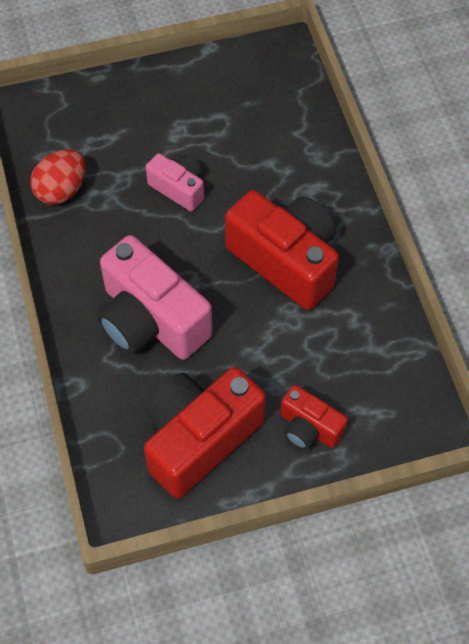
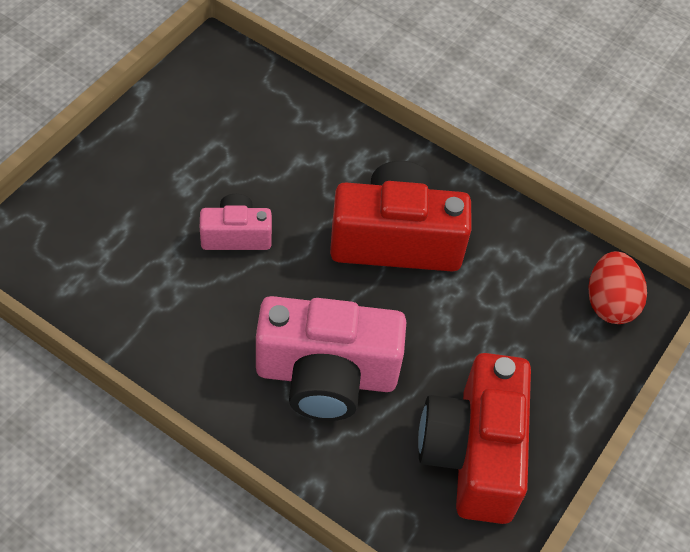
camera: 45 degrees left, 5 degrees down
(61, 190) = (119, 309): red egg -> red egg (609, 303)
(309, 428) = (554, 374): red camera -> none

